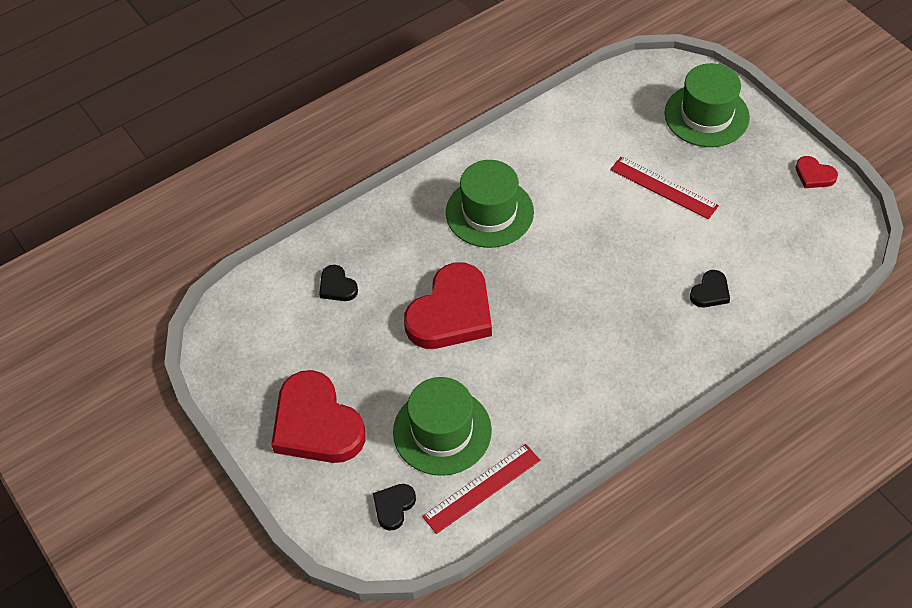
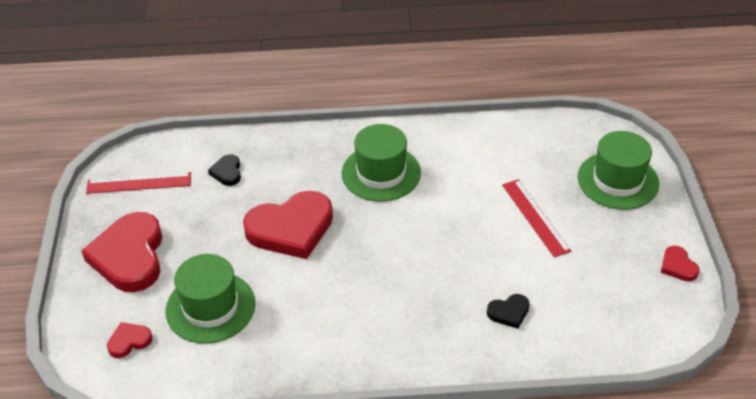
camera: 30 degrees right, 10 degrees down
(393, 507) = (129, 341): black heart -> red heart
(482, 488) = (202, 363): red ruler -> red ruler (139, 183)

